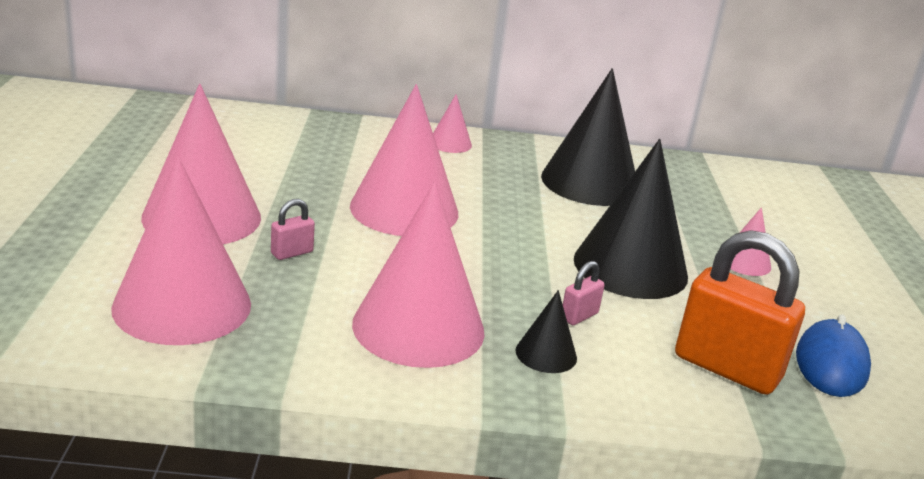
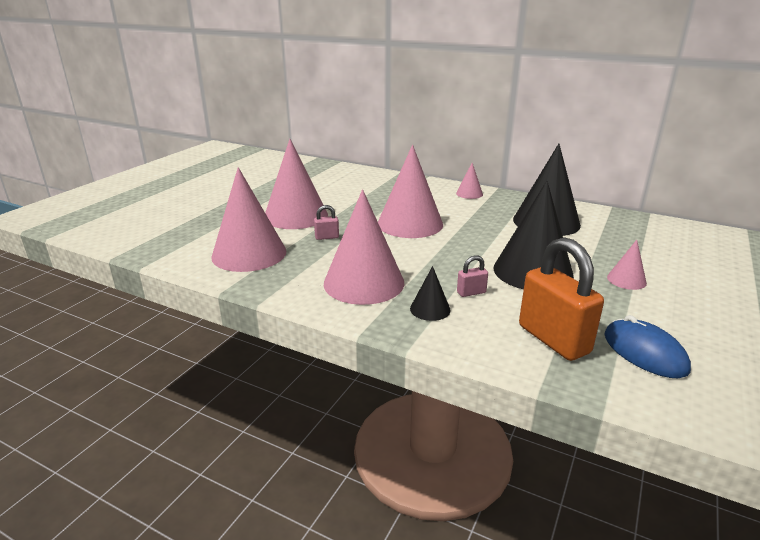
camera: 30 degrees right, 0 degrees up
(831, 363) = (644, 352): blue mouse -> blue mouse turned 75 degrees counterclockwise

